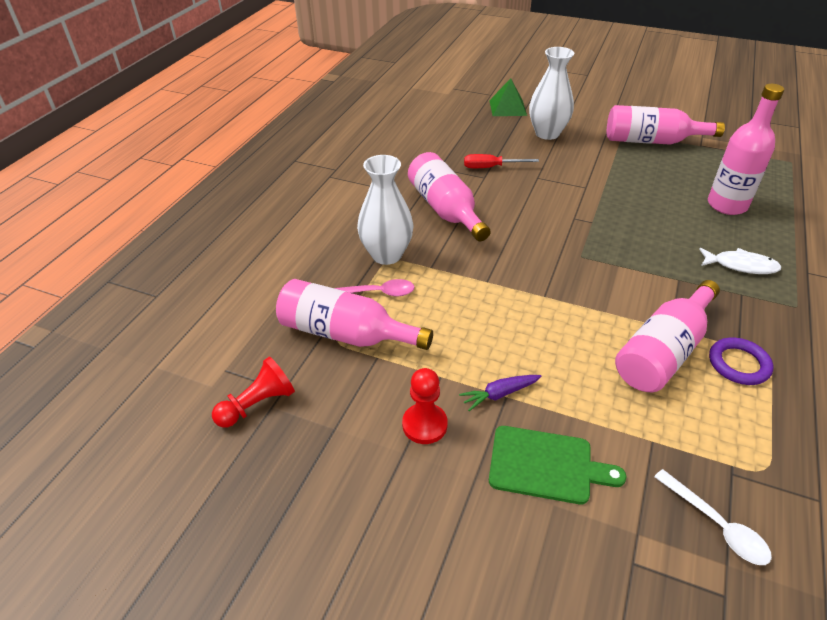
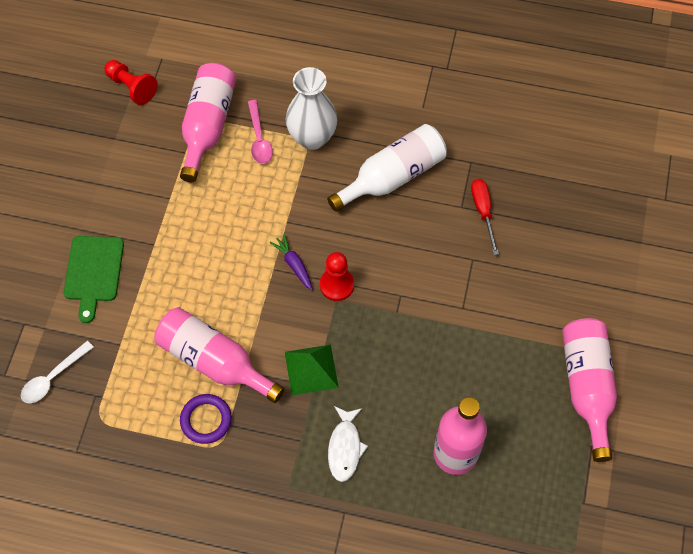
camera: 80 degrees right, 20 degrees up
(424, 425) = (122, 193): red pawn -> red pawn (337, 285)
(445, 210) = (392, 177): pink bottle -> white bottle
(499, 394) = (155, 239): purple carrot -> purple carrot (294, 265)
(507, 107) = (633, 221): green pyramid -> green pyramid (311, 369)
(547, 133) = (576, 267): white vase -> none

